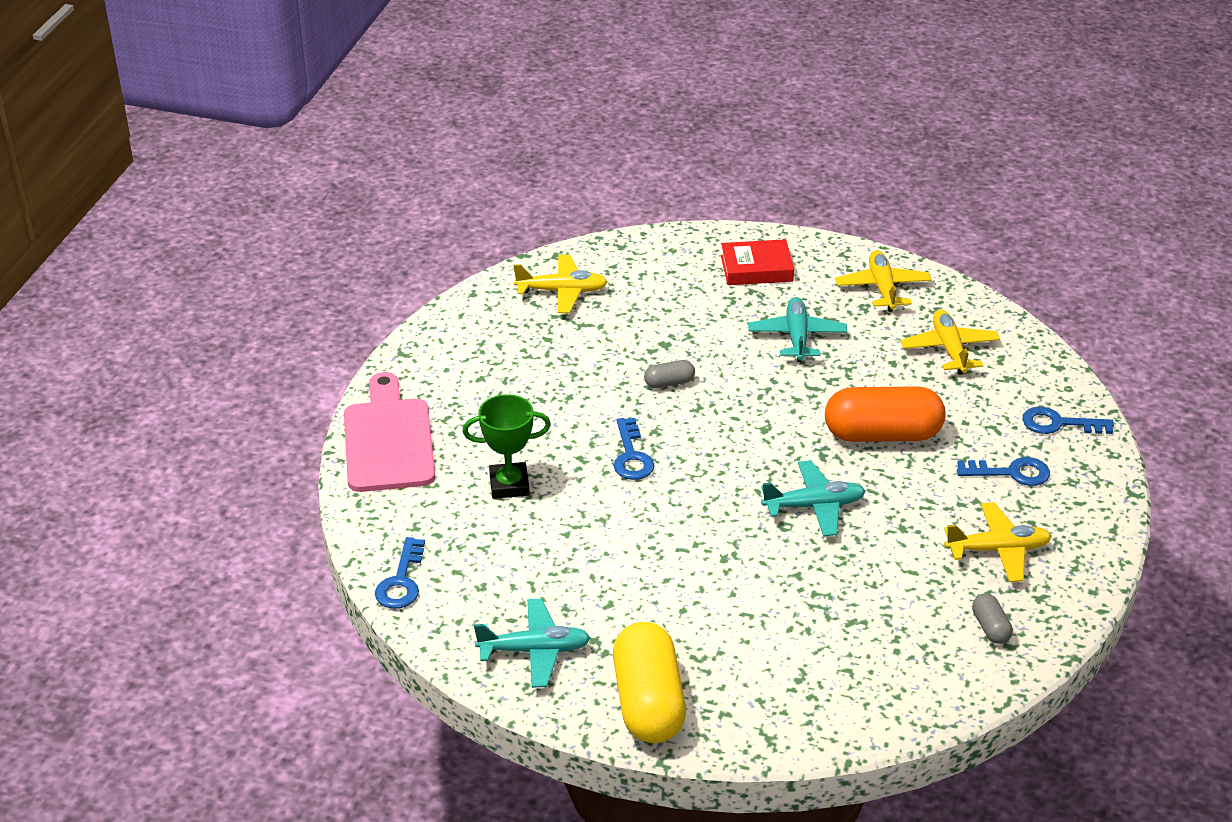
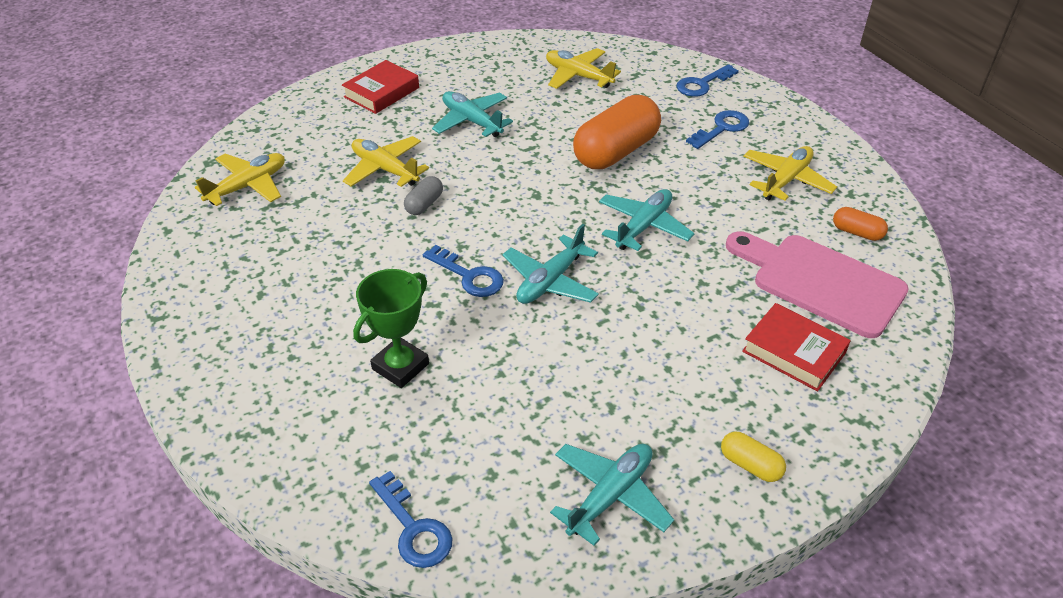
camera: 45 degrees left, 5 degrees up
(388, 440) = (236, 403): pink cutting board -> pink cutting board (820, 282)
(648, 702) = (750, 465): yellow capsule -> yellow capsule, size x0.45
(684, 498) = (550, 281): none -> turquoise plane
(791, 665) = (793, 352): none -> red book
(882, 288) = (484, 62): yellow plane -> yellow plane (385, 169)
(990, 627) = (857, 232): grey capsule -> orange capsule

